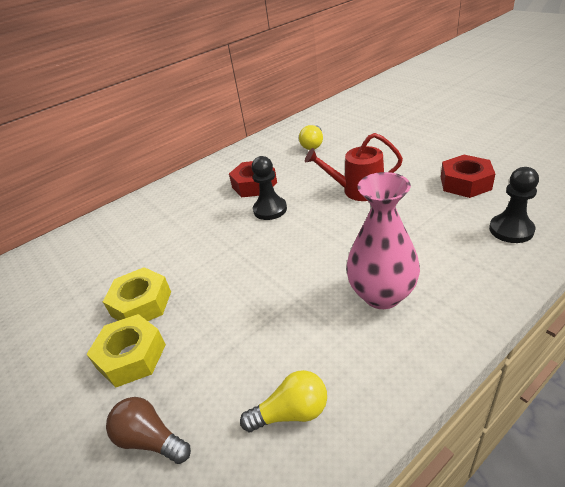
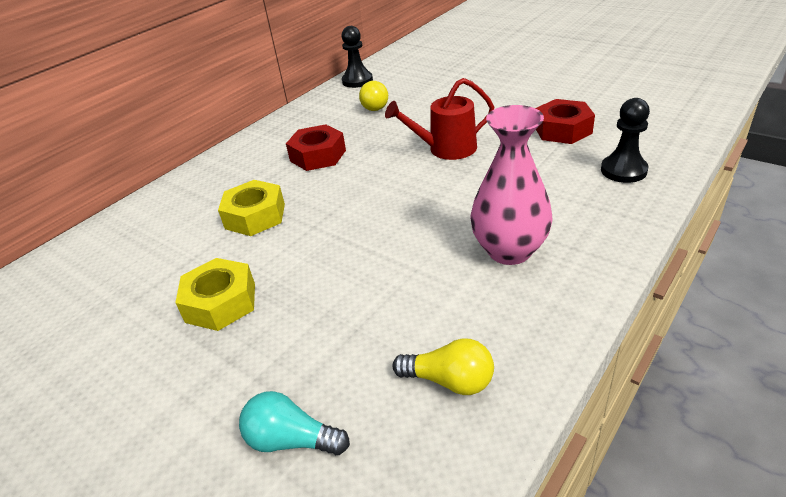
camera: 15 degrees left, 0 degrees up
(131, 356) = (231, 360): yellow nut -> yellow nut (255, 216)
(150, 439) = (292, 440): brown light bulb -> turquoise light bulb
(270, 209) = (348, 180): black pawn -> black pawn (357, 81)
(291, 412) = (449, 380): yellow light bulb -> yellow light bulb turned 45 degrees clockwise

